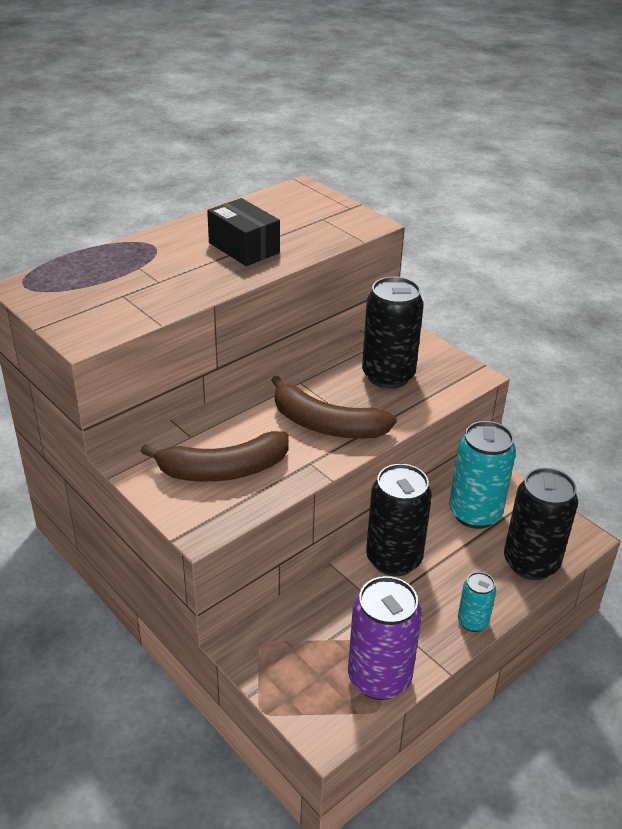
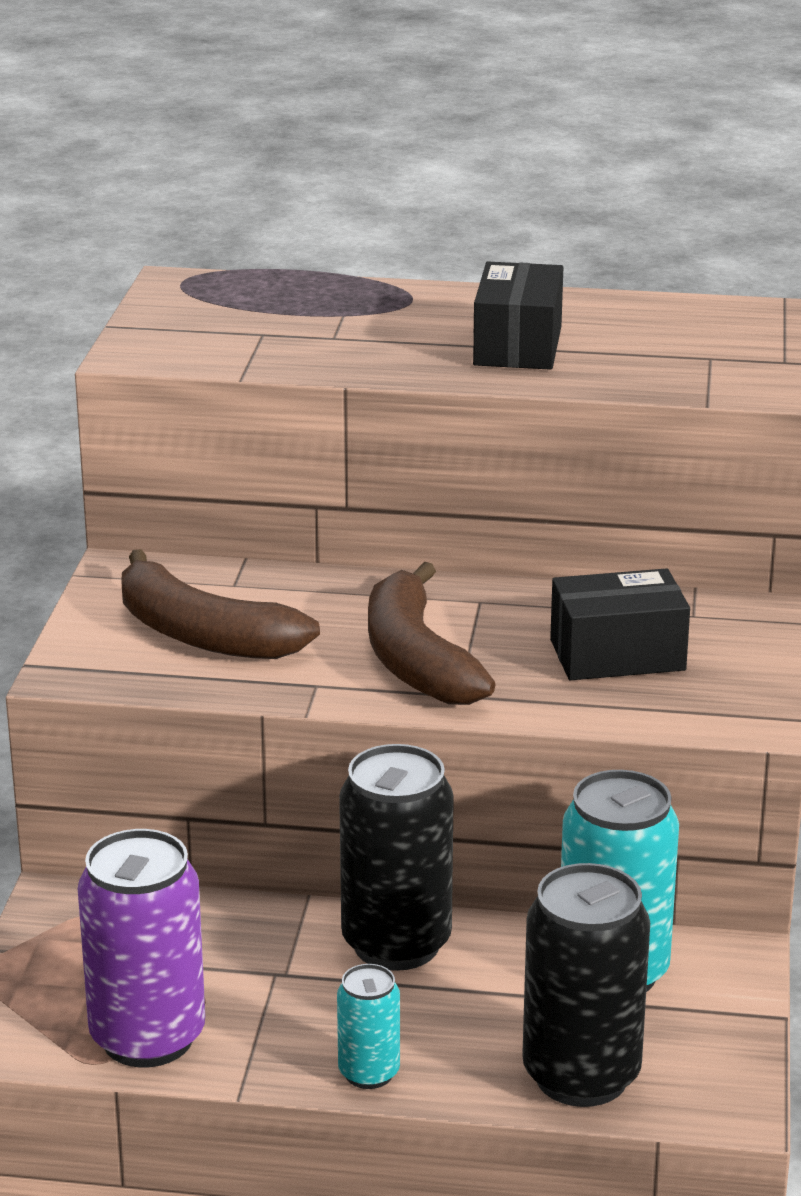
camera: 50 degrees right, 10 degrees down
(388, 376) = (617, 655): black can -> black box

